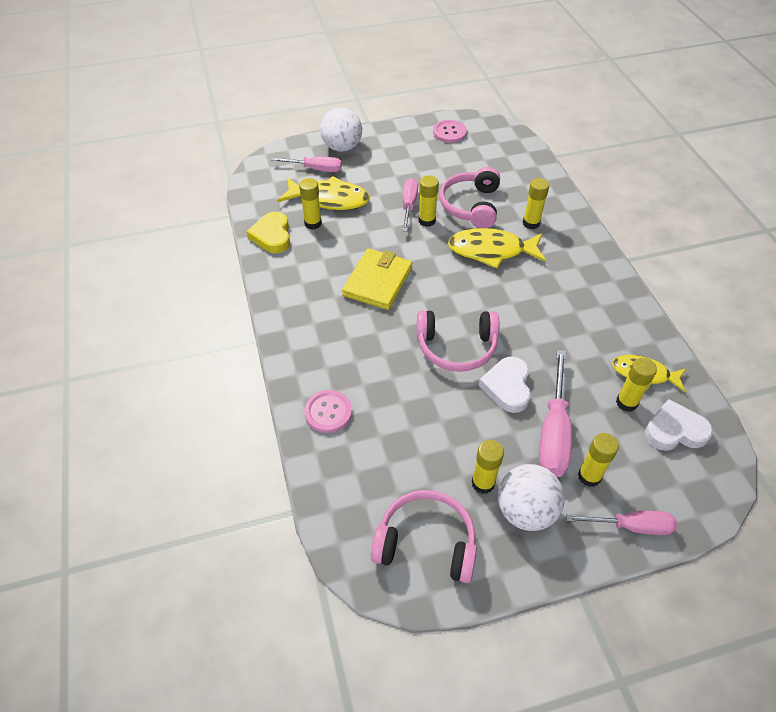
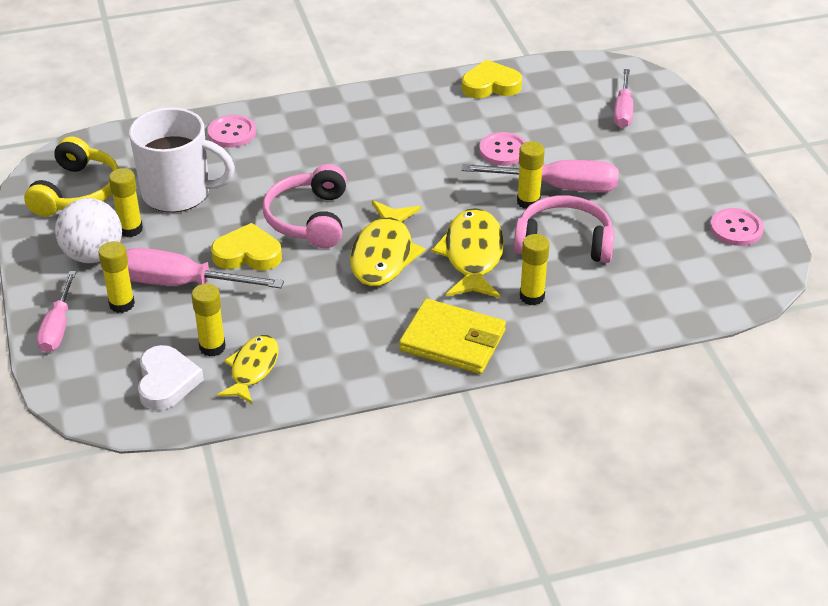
camera: 90 degrees right, 10 degrees down
(313, 223) = (515, 113): yellow glue stick -> none
(329, 199) = (562, 123): yellow fish -> yellow fish (384, 254)
(342, 147) = (676, 130): white ball -> none
(363, 231) = (503, 151): none -> pink button
(378, 281) = (415, 162): yellow wallet -> yellow wallet (453, 341)
(408, 205) = (559, 187): pink screwdriver -> pink screwdriver, size x1.53
(425, 448) = (178, 193): none -> white mug
(426, 542) = (77, 192): pink headphones -> yellow headphones
(507, 387) = (247, 254): white heart -> yellow heart

